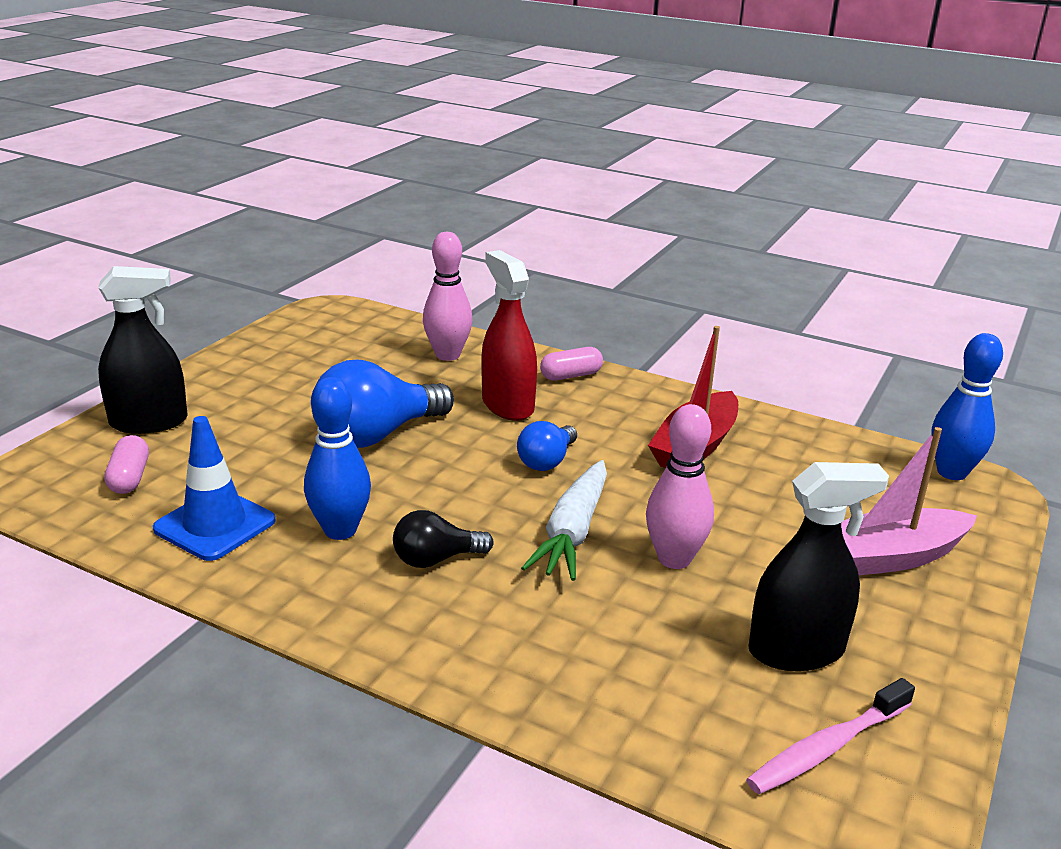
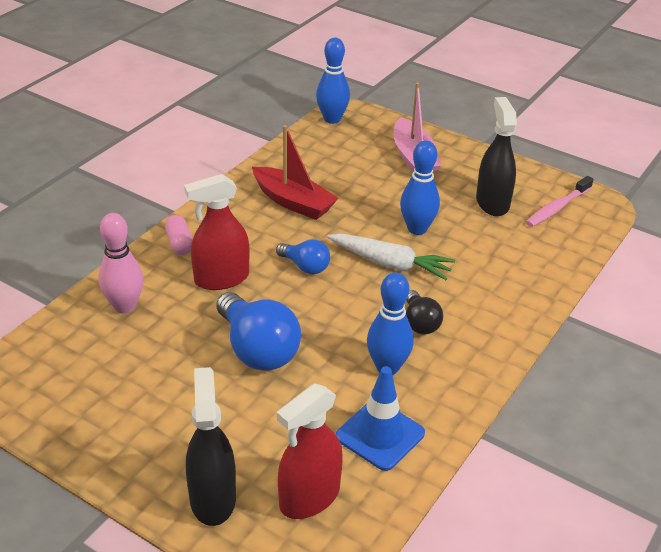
camera: 85 degrees left, 10 degrees up
(129, 478) = (309, 497): pink capsule -> red spray bottle
(674, 559) = (417, 229): pink bowling pin -> blue bowling pin
(827, 747) = (557, 208): pink toothbrush -> pink toothbrush turned 75 degrees clockwise

